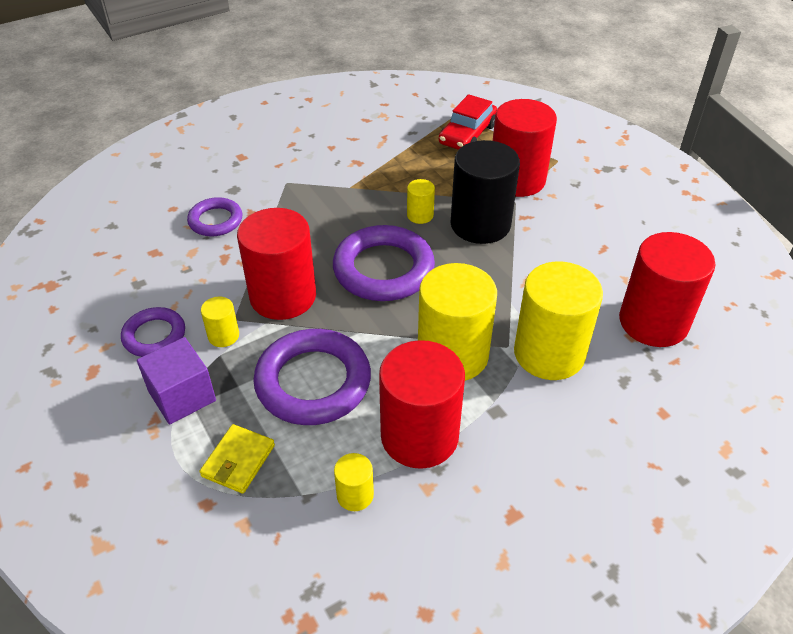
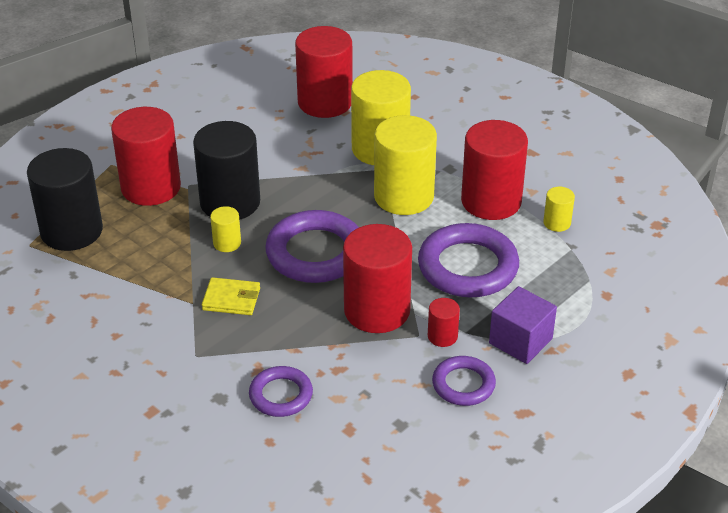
camera: 105 degrees left, 5 degrees down
(223, 336) = (442, 336): yellow cylinder -> red cylinder
(238, 461) = (562, 288): yellow wallet -> yellow wallet (231, 299)
(467, 134) = (71, 231): red car -> black cylinder

